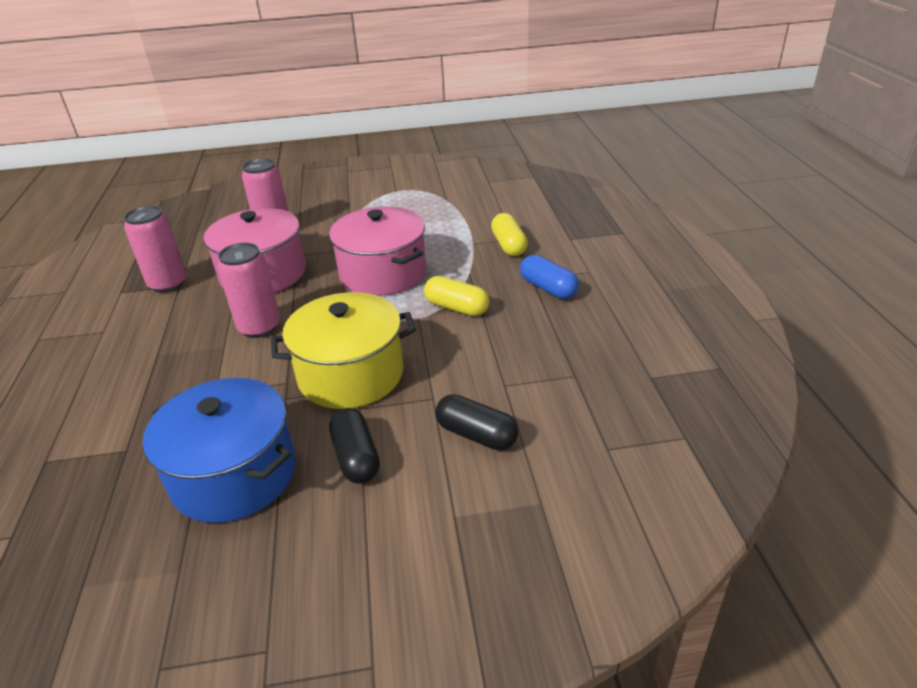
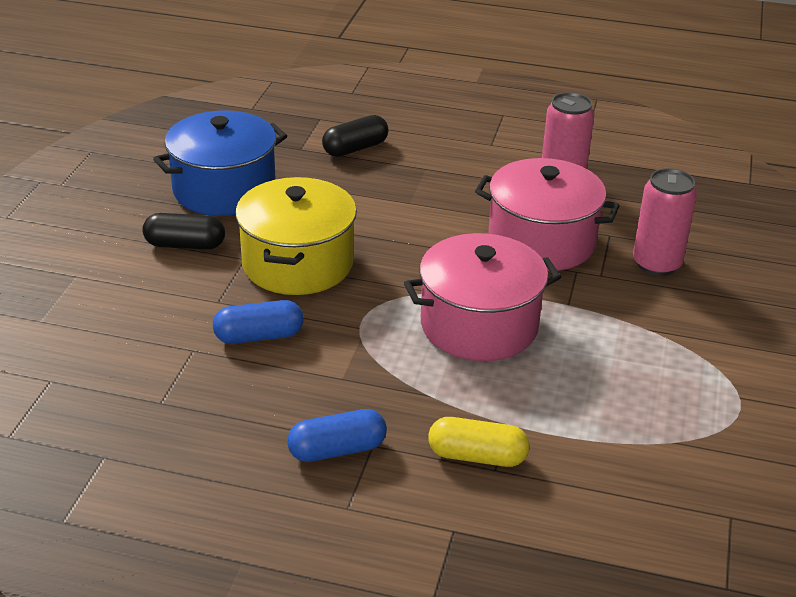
camera: 110 degrees right, 0 degrees up
(259, 327) = (426, 225): pink can -> none
(456, 307) = (356, 360): yellow capsule -> none
(462, 358) = (259, 336): none -> blue capsule
(476, 435) = (146, 312): black capsule -> black capsule (355, 148)

